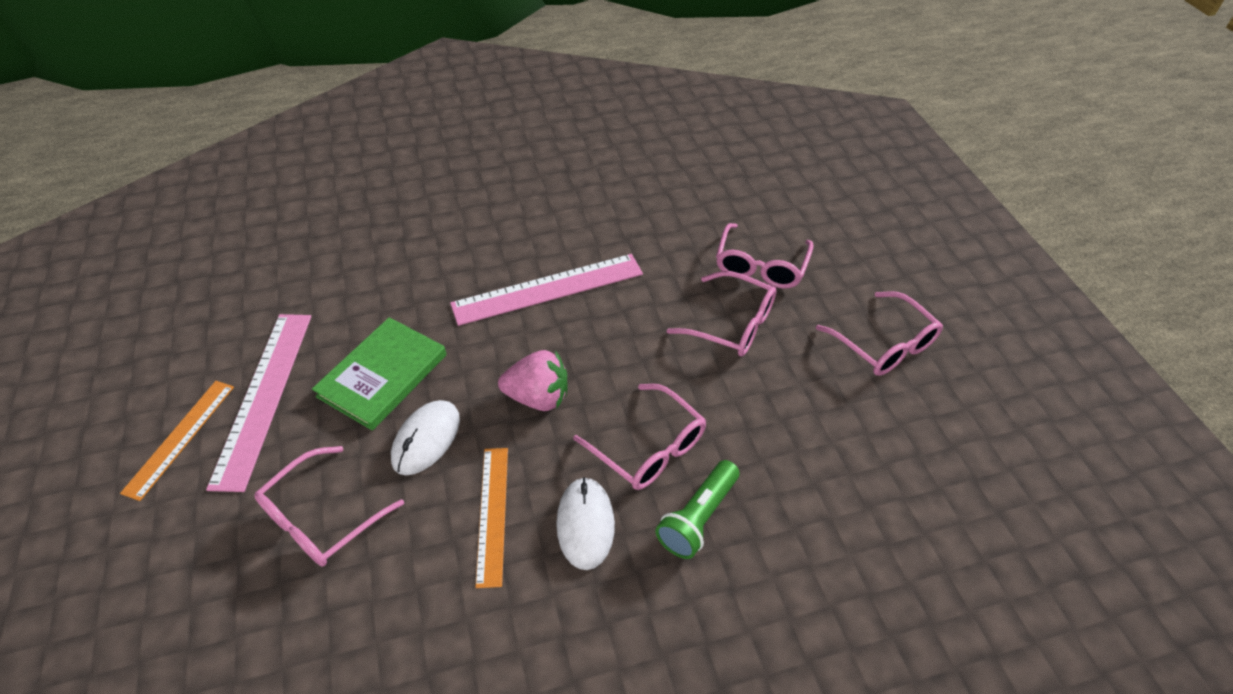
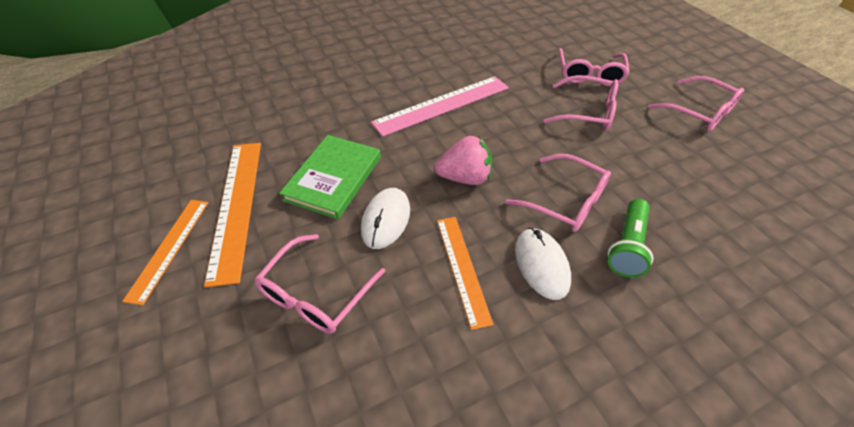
camera: 10 degrees left, 0 degrees up
(263, 396) = (236, 206): pink ruler -> orange ruler

